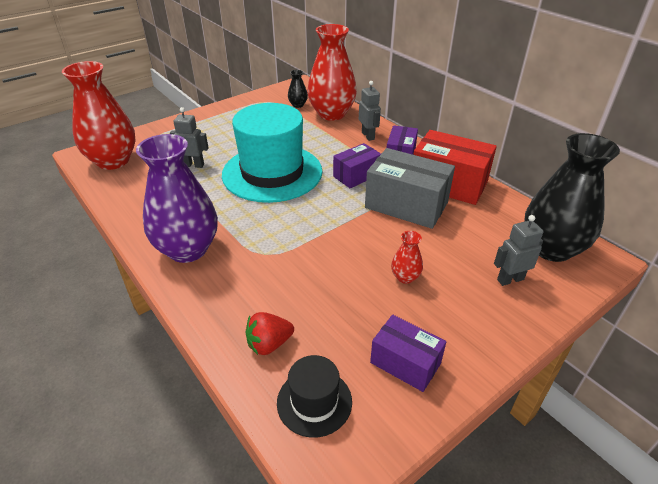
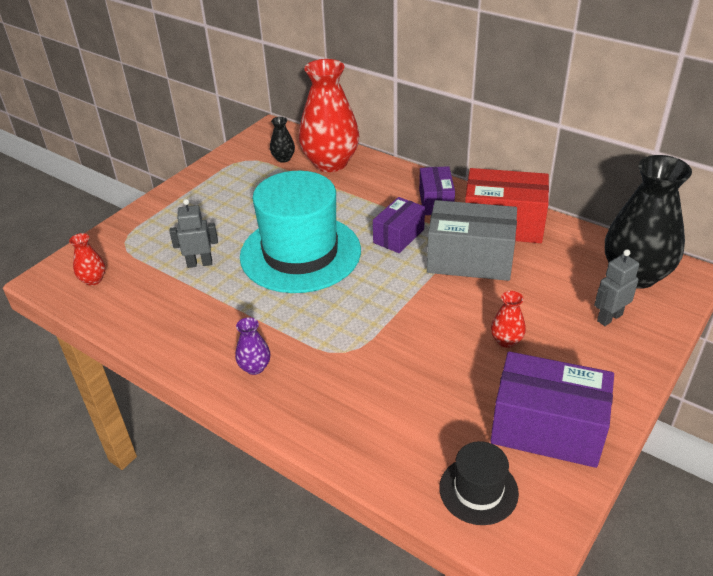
camera: 15 degrees left, 0 degrees up
(113, 161) = (93, 280): red vase -> red vase, size x0.43
(188, 249) = (255, 367): purple vase -> purple vase, size x0.43
(269, 344) = (403, 446): red strawberry -> none
(368, 136) = (387, 183): grey robot -> none
(405, 363) = (547, 429): purple box -> purple box, size x1.67

